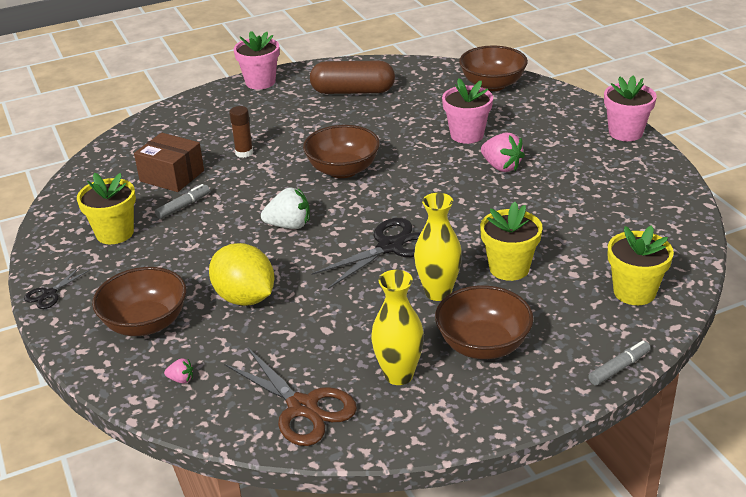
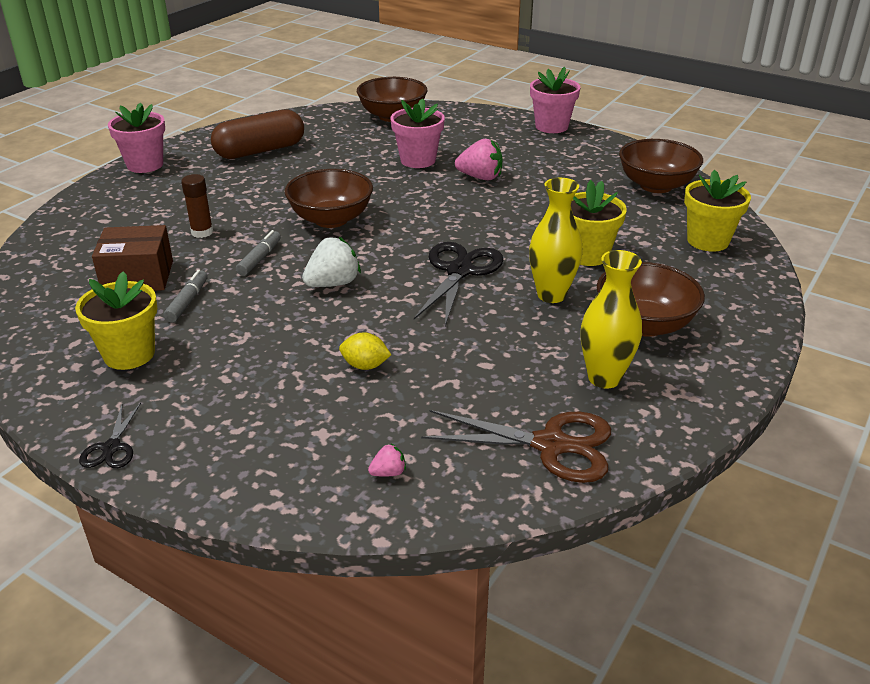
camera: 35 degrees left, 0 degrees up
(146, 323) = (278, 432): brown bowl -> brown bowl (656, 185)
(245, 298) = (365, 366): yellow lemon -> yellow lemon, size x0.50
(619, 368) = (770, 302): grey marker -> grey marker (260, 258)

